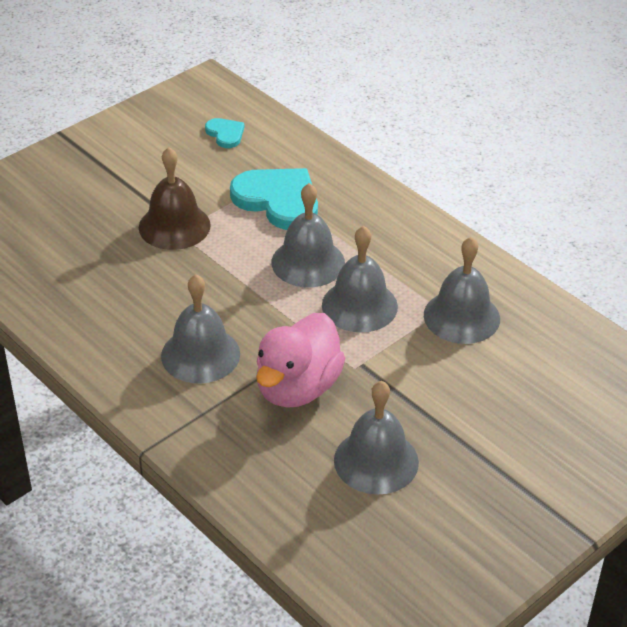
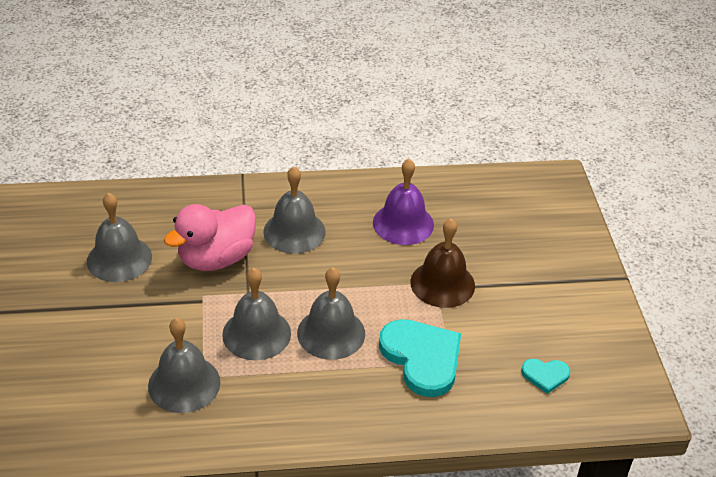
camera: 125 degrees right, 0 degrees up
(111, 286) = (403, 223): none -> purple bell
(278, 200) = (422, 358): turquoise heart -> turquoise heart turned 105 degrees counterclockwise
(297, 388) = (216, 258): pink duck -> pink duck turned 105 degrees counterclockwise

